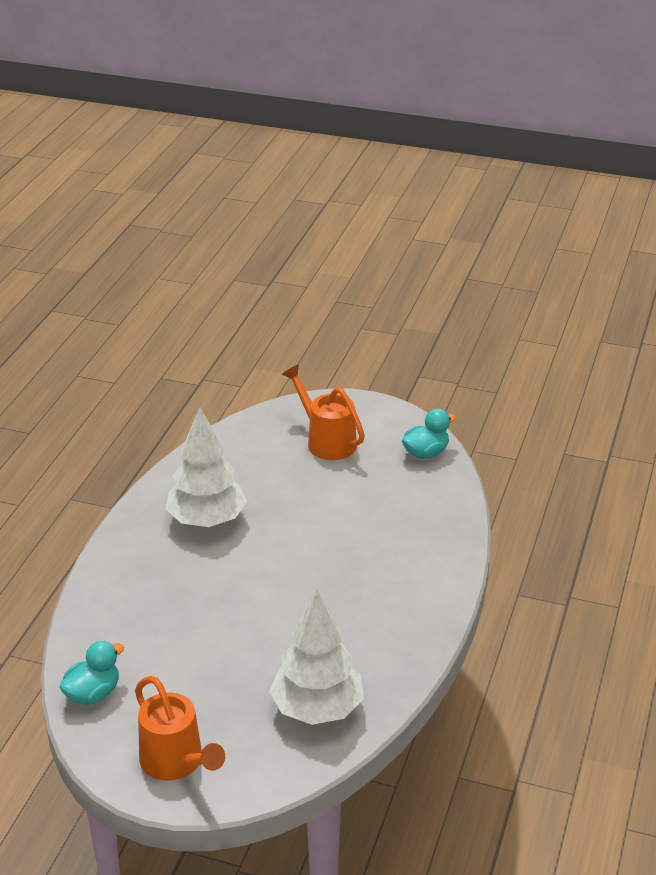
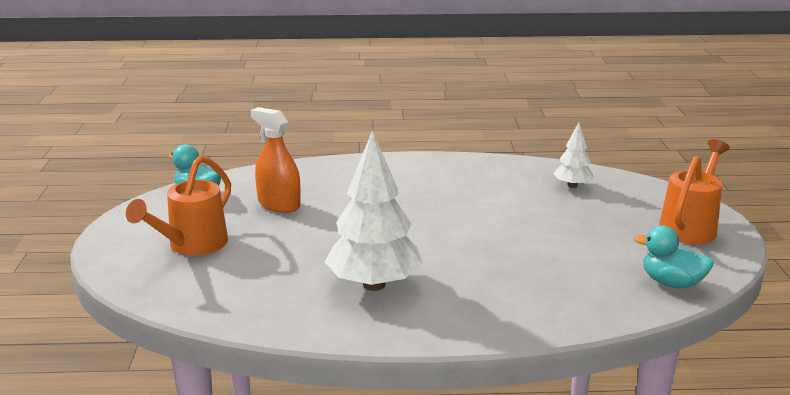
camera: 110 degrees left, 10 degrees down
(317, 709) = (572, 186): white tree -> white tree, size x0.51
(380, 495) = (279, 204): none -> orange spray bottle

